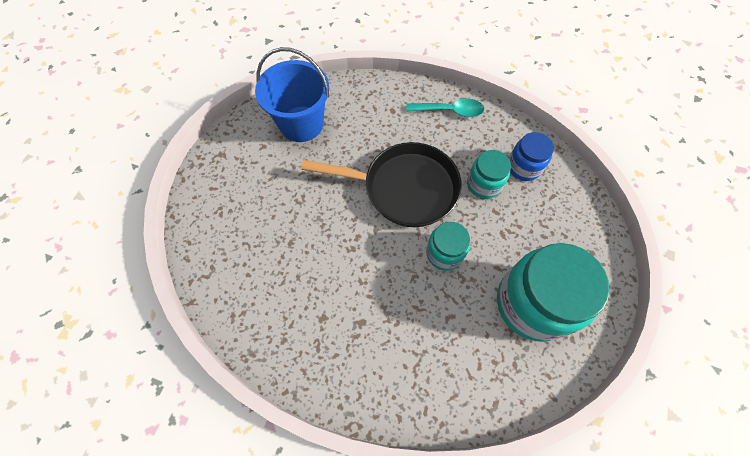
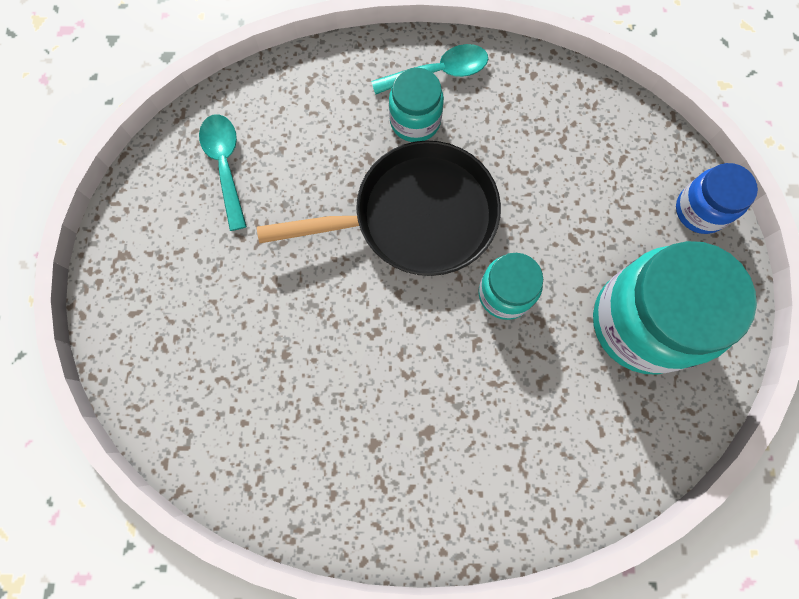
camera: 20 degrees left, 10 degrees up
(301, 124) = (225, 165): blue bucket -> turquoise spoon
(484, 184) = (524, 173): turquoise jar -> turquoise jar (415, 121)
(523, 167) = (570, 128): blue jar -> blue jar (700, 210)

